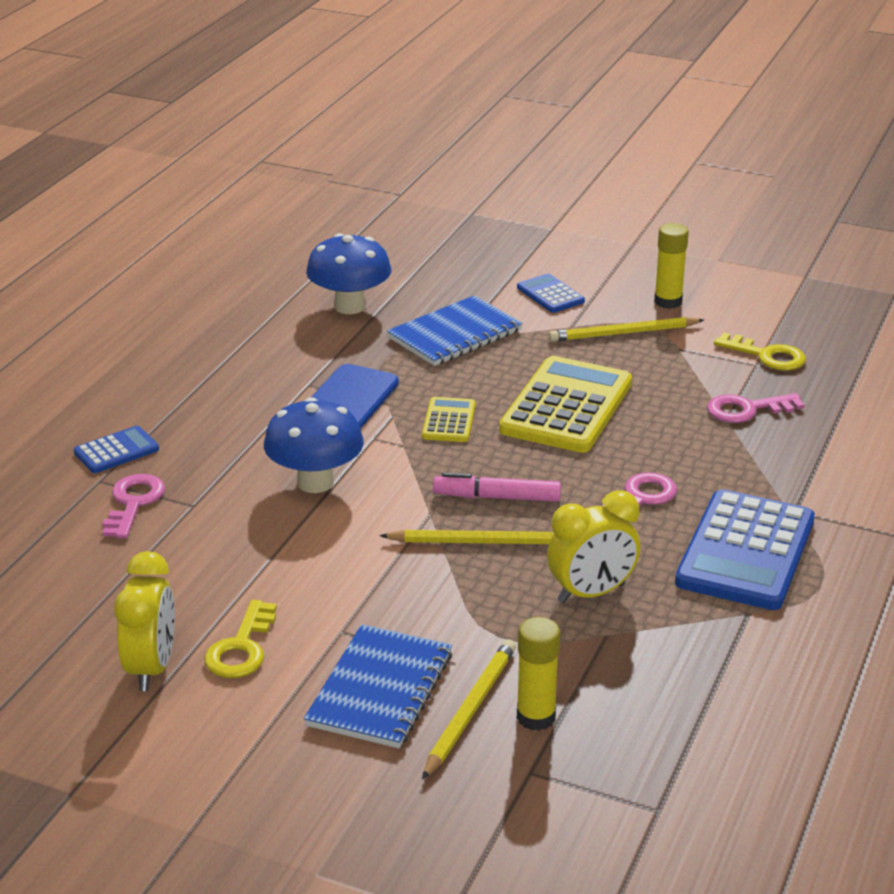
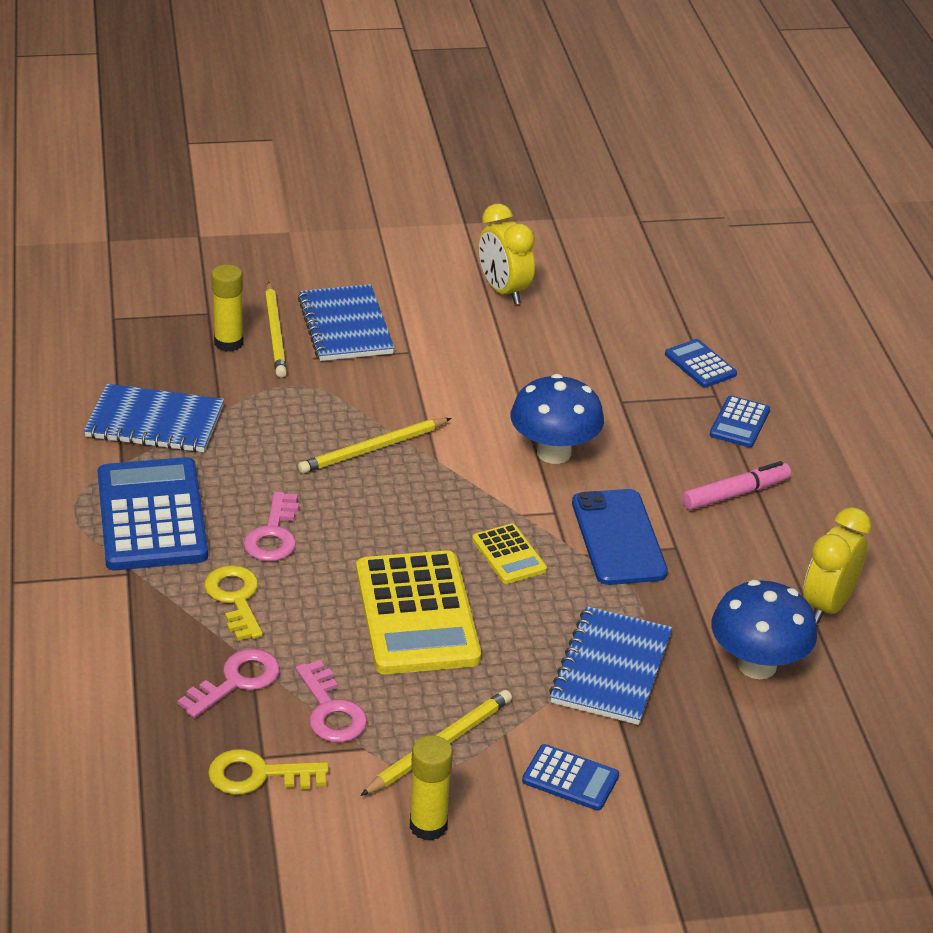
camera: 145 degrees right, 5 degrees up
(69, 512) = (700, 364): none -> blue calculator
(133, 503) = (665, 387): pink key -> pink key (331, 710)
(241, 648) = (462, 320): yellow key -> yellow key (235, 598)
(497, 497) = (395, 492): pink marker -> pink marker (735, 494)
(591, 593) = (254, 437): yellow clock -> yellow clock (827, 606)
(686, 646) = (155, 422): none -> blue notebook

